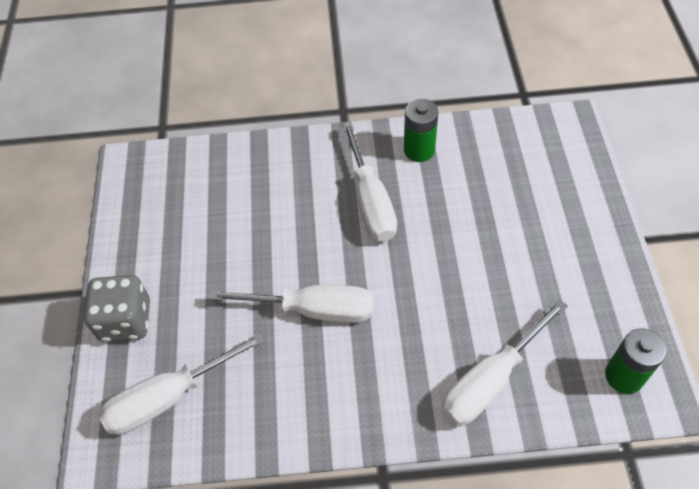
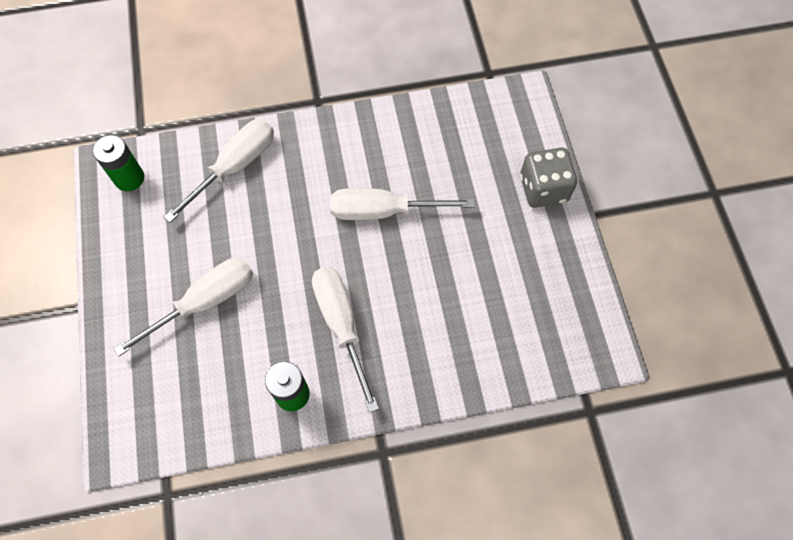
camera: 170 degrees right, 10 degrees up
(168, 398) = (487, 134): white screwdriver -> white screwdriver (206, 301)

